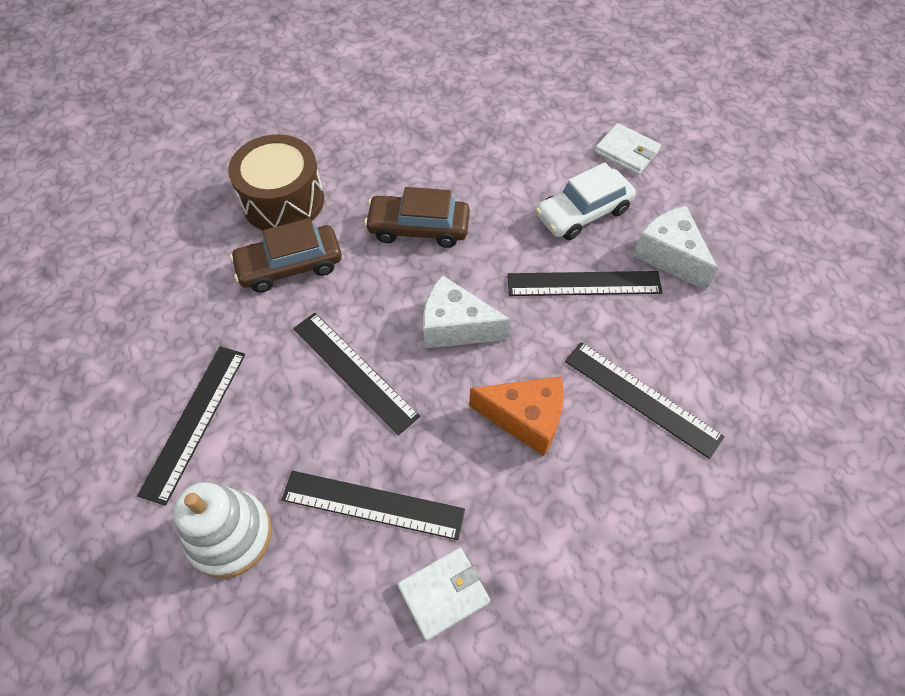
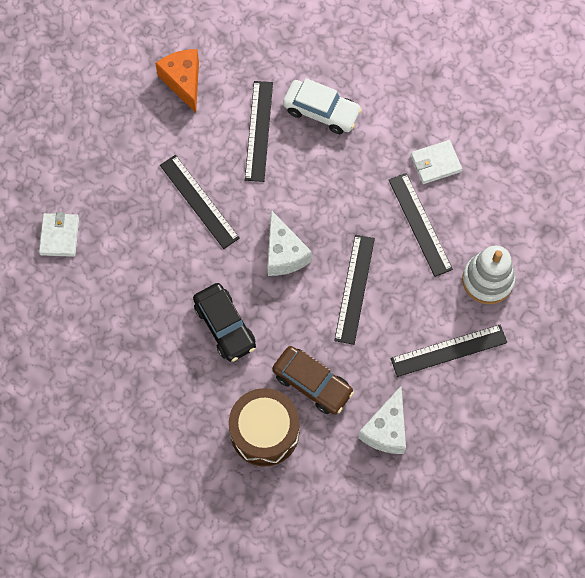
camera: 125 degrees left, 10 degrees up
(418, 228) = (225, 326): brown car -> black car
(443, 594) = (435, 163): white wallet -> white wallet turned 45 degrees counterclockwise
(525, 419) = (316, 181): orange cheese -> orange cheese (183, 82)
(583, 213) = (139, 233): white car -> white car (321, 111)
(669, 256) = (141, 164): white cheese -> white cheese (386, 430)

